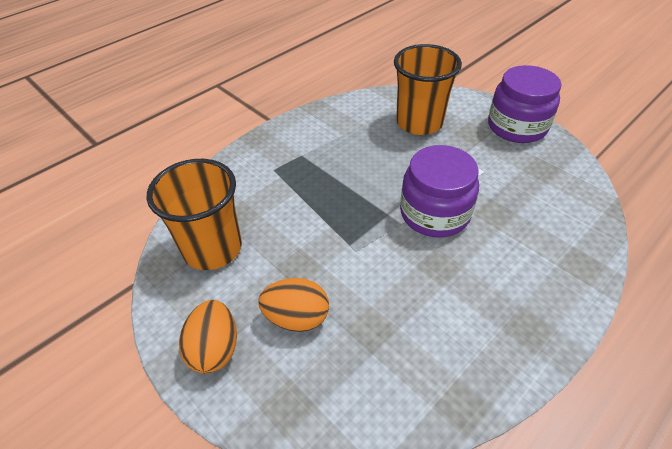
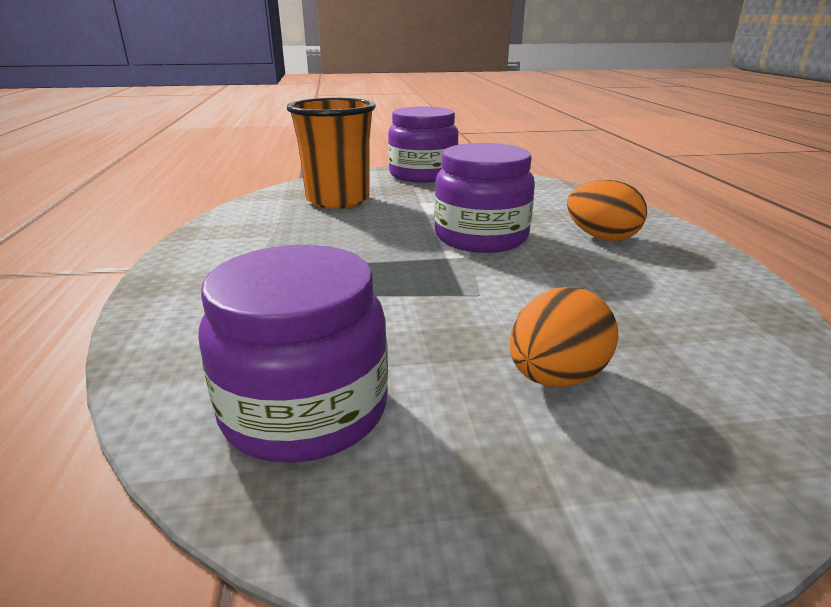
camera: 55 degrees left, 20 degrees down
(212, 248) = (305, 409): orange cup -> purple jar
(214, 349) = (554, 495): orange egg -> orange egg (601, 237)

